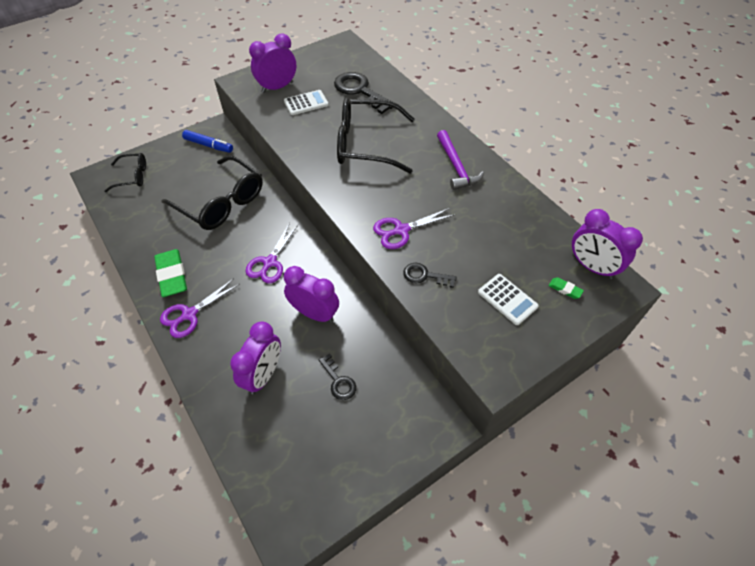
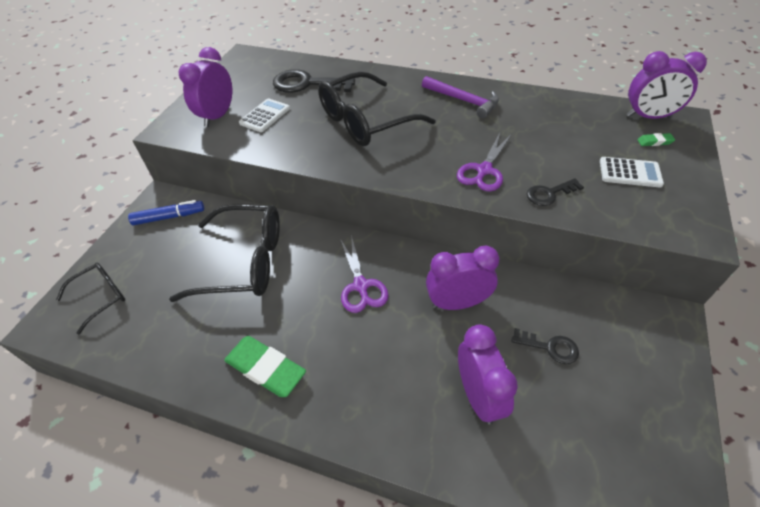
camera: 35 degrees left, 5 degrees down
(189, 314) = (331, 395): purple scissors -> none

